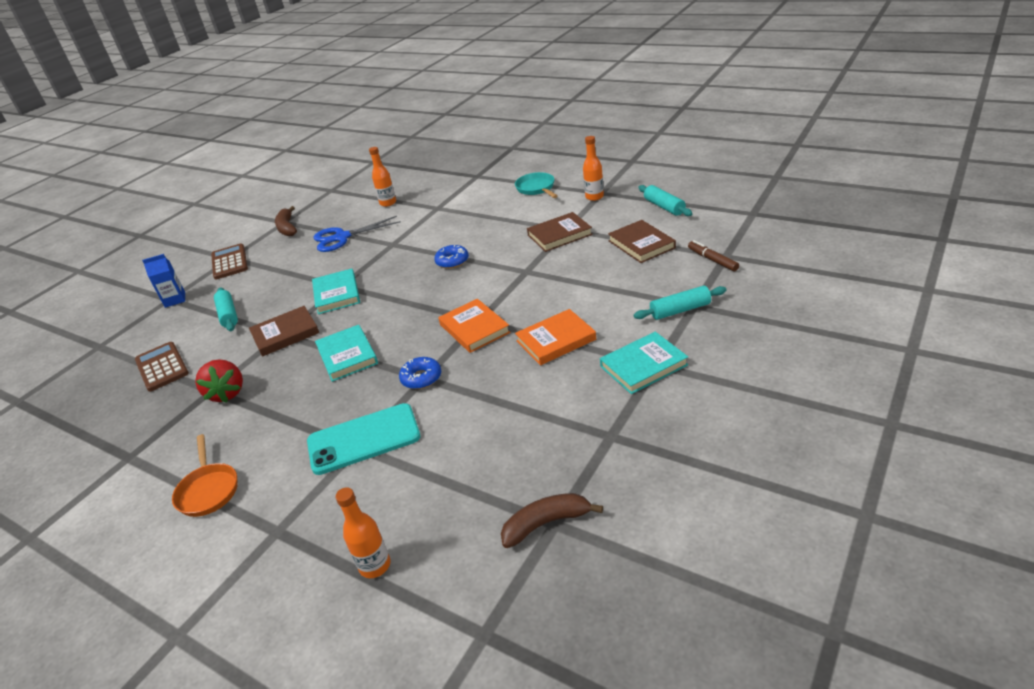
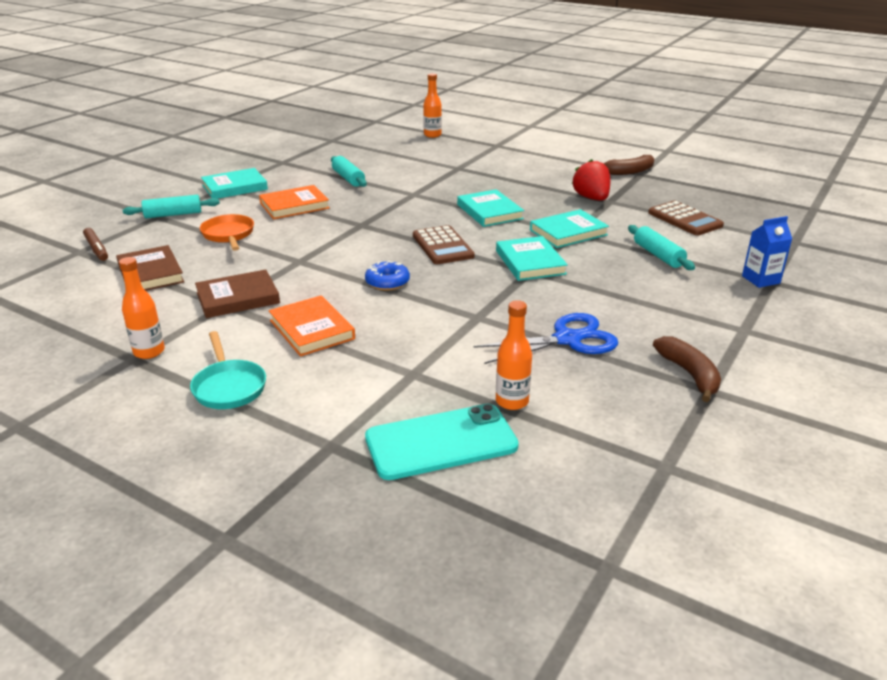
camera: 175 degrees right, 5 degrees down
(208, 490) = (557, 159): orange pan -> orange pan (228, 235)
(229, 262) = (736, 322): brown calculator -> brown calculator (442, 246)
(285, 334) = (568, 232): brown book -> turquoise book
(363, 439) = (455, 170): turquoise phone -> turquoise phone (441, 442)
(421, 378) = (415, 194): blue donut -> none
(474, 329) = (367, 219): orange book -> orange book (312, 329)
(546, 523) = (336, 140): brown banana -> brown banana (628, 172)
(664, 207) = (72, 318): turquoise rolling pin -> turquoise rolling pin (348, 178)

